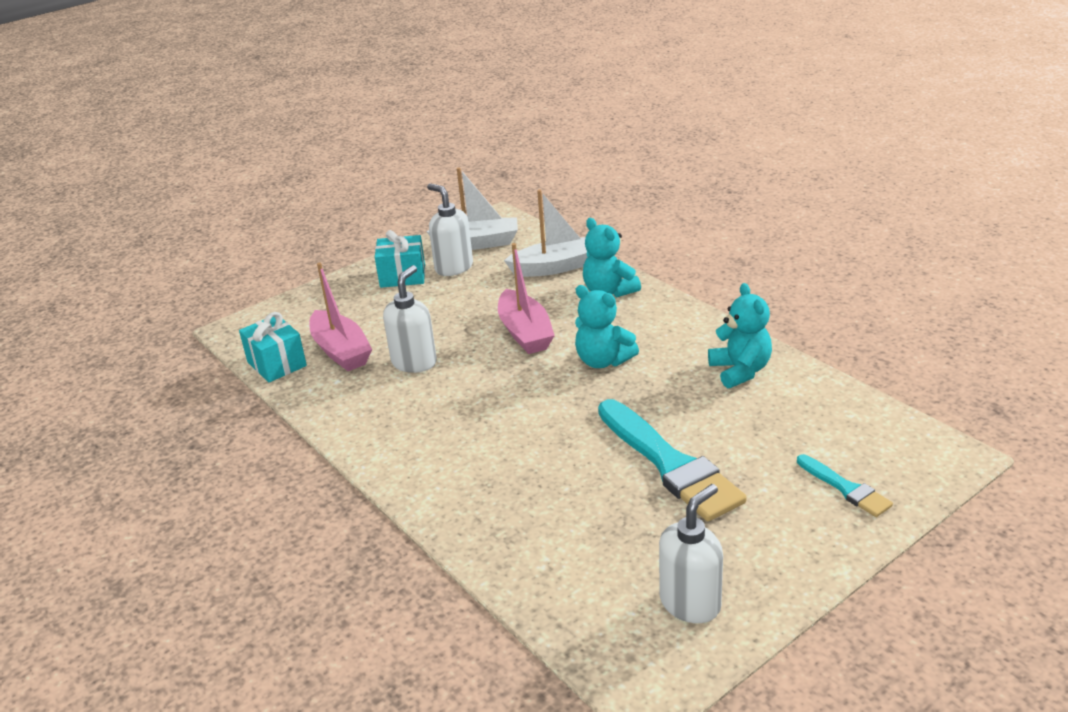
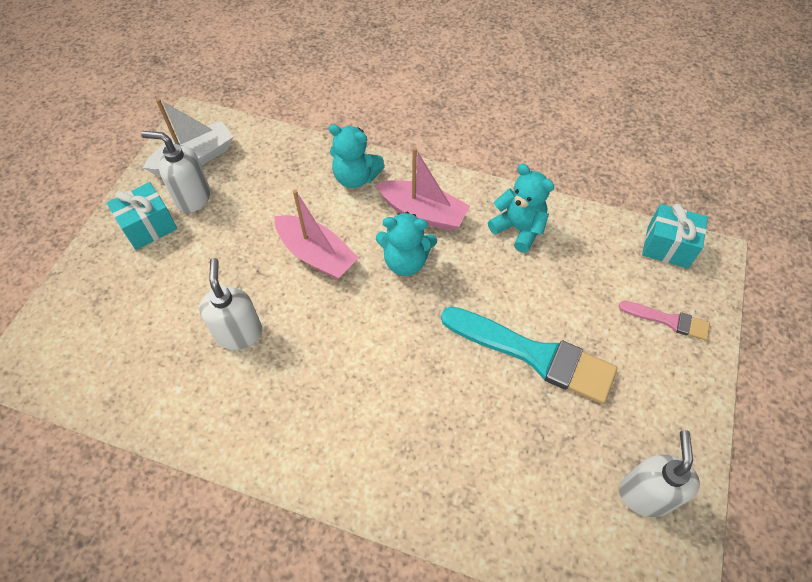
camera: 35 degrees left, 25 degrees up
(277, 364) = (97, 394): turquoise gift -> turquoise gift (667, 247)
(341, 351) = (154, 349): pink boat -> pink boat (423, 213)
(555, 267) = (289, 164): white boat -> none
(845, 488) = (668, 320): turquoise brush -> pink brush

